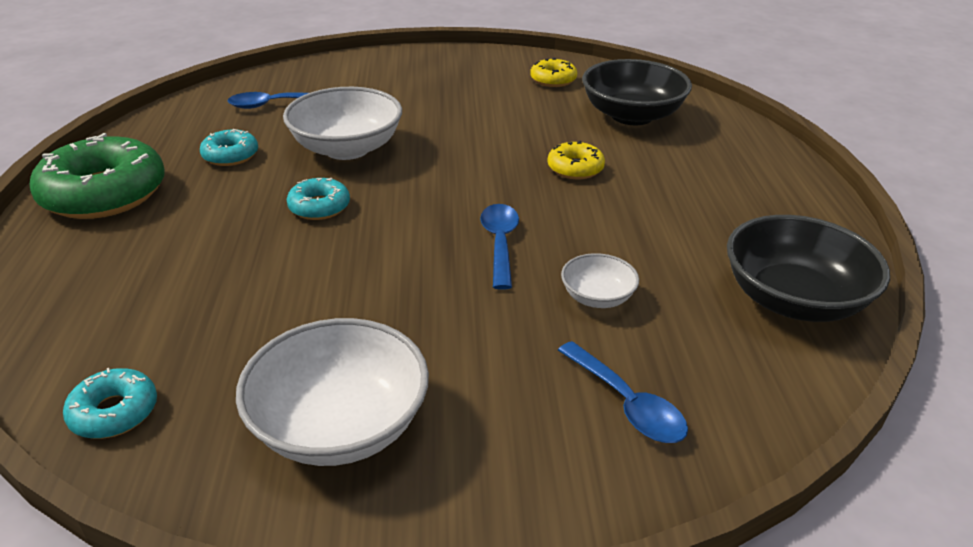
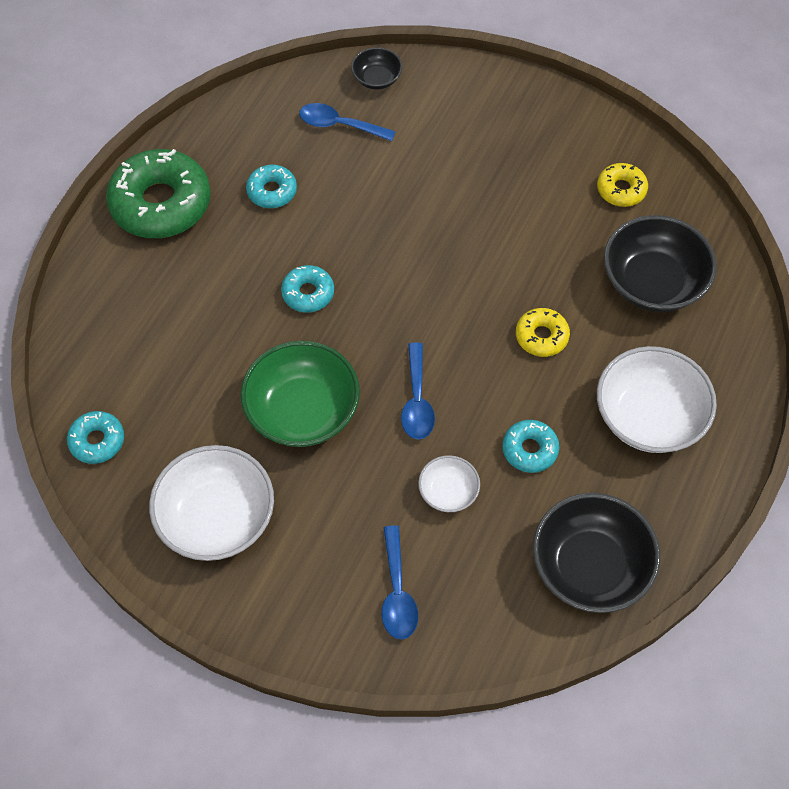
camera: 30 degrees right, 25 degrees up
(289, 75) = (376, 79): none -> black bowl
(347, 148) = (368, 222): white bowl -> white bowl (648, 417)
(380, 291) = (302, 411): none -> green bowl
(500, 243) = (417, 401): blue spoon -> blue spoon turned 150 degrees clockwise
(643, 240) = (529, 450): none -> turquoise donut

